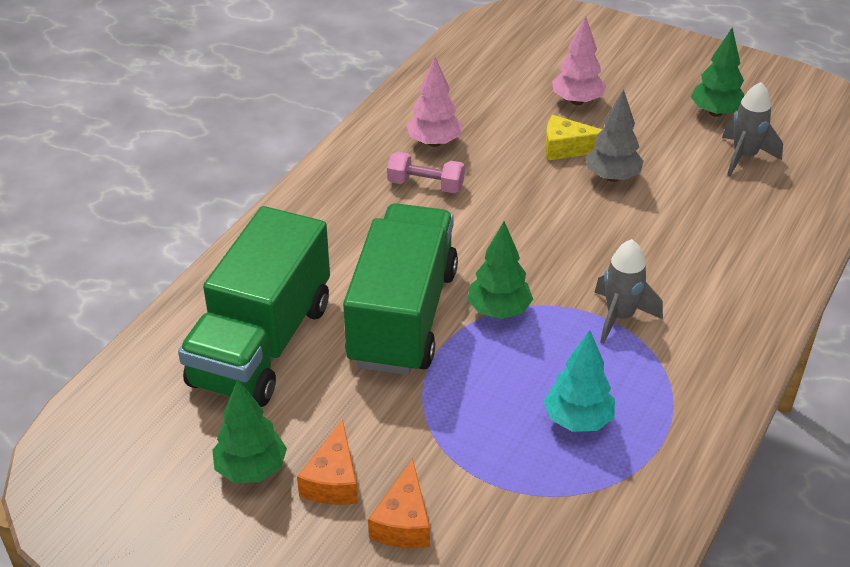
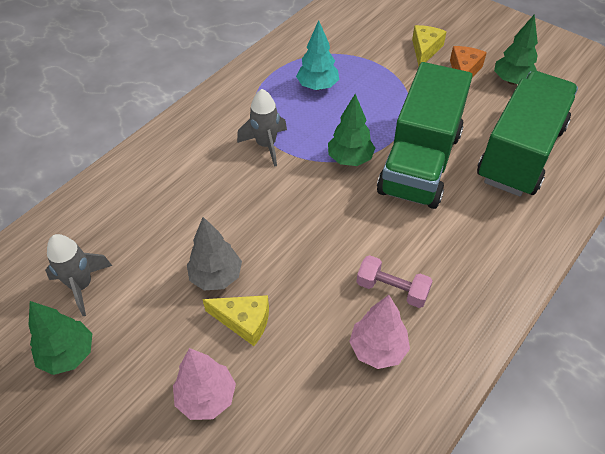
camera: 170 degrees left, 10 degrees up
(403, 522) = (425, 50): orange cheese -> yellow cheese

